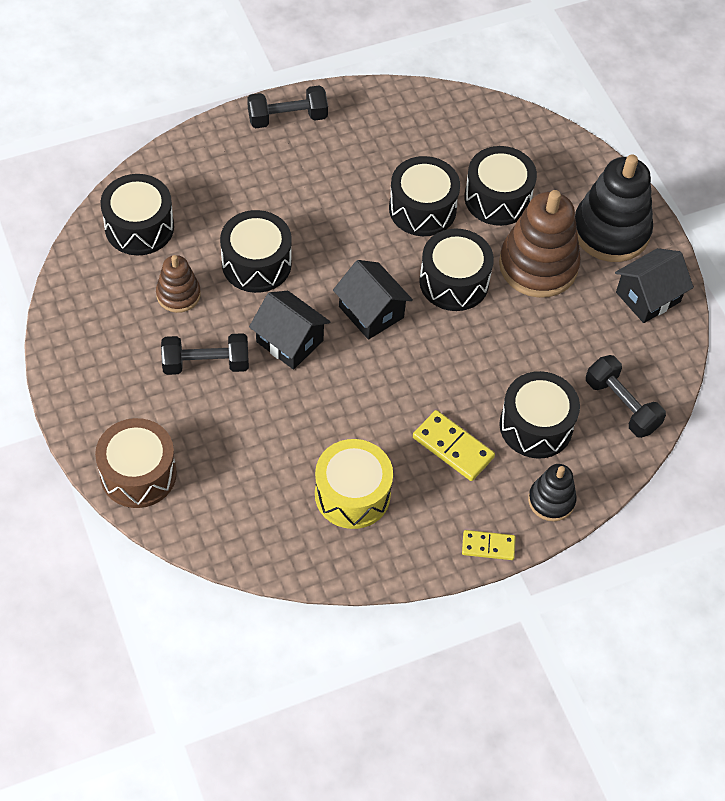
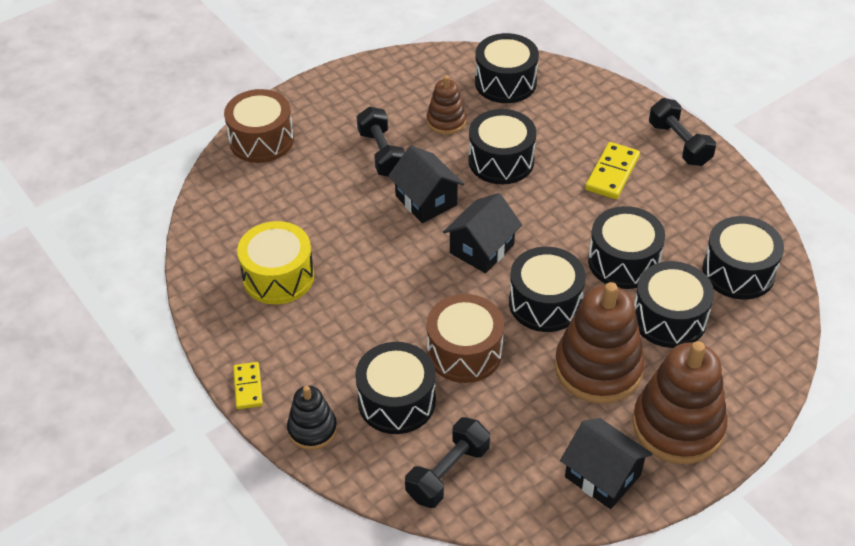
camera: 80 degrees right, 10 degrees down
(289, 341) = (426, 200): black house -> black house turned 60 degrees counterclockwise
(453, 447) = (350, 339): yellow domino -> yellow domino (612, 173)
(460, 133) = (738, 272): none -> black drum
(493, 359) = (464, 352): none -> brown drum
(611, 231) = (678, 426): black stacking toy -> brown stacking toy

